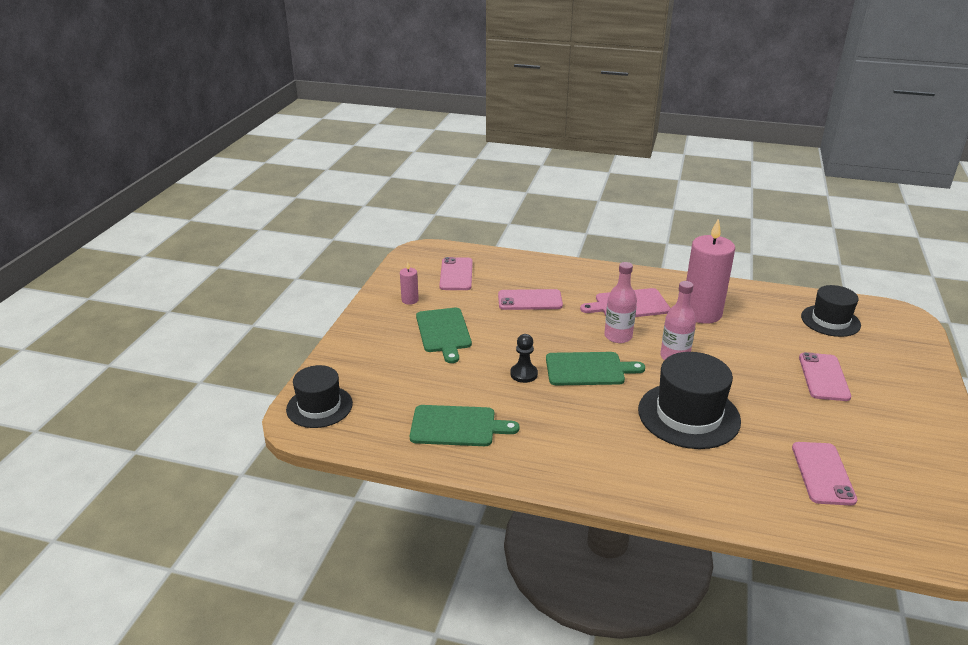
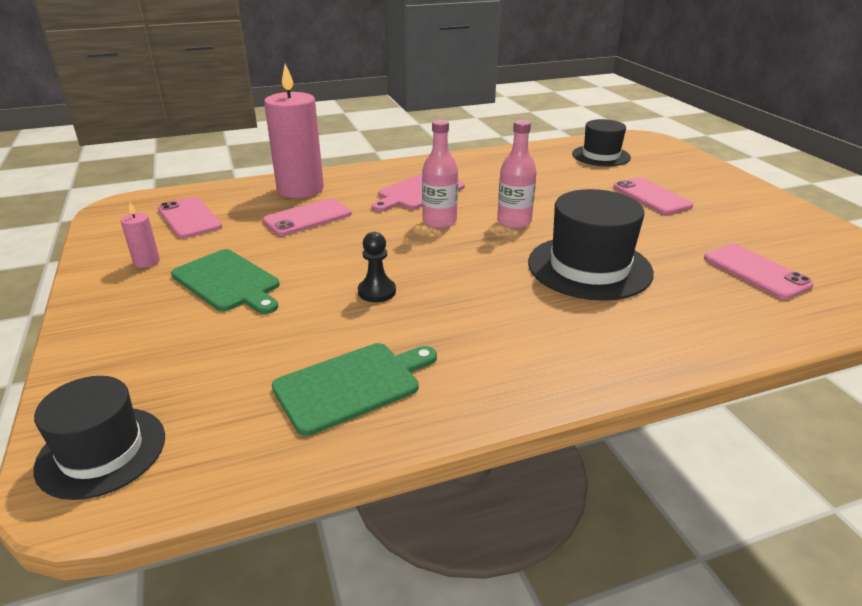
camera: 35 degrees left, 0 degrees up
(588, 369) = (443, 261): green cutting board -> none
(701, 313) = (493, 179): pink candle -> pink candle (300, 189)

